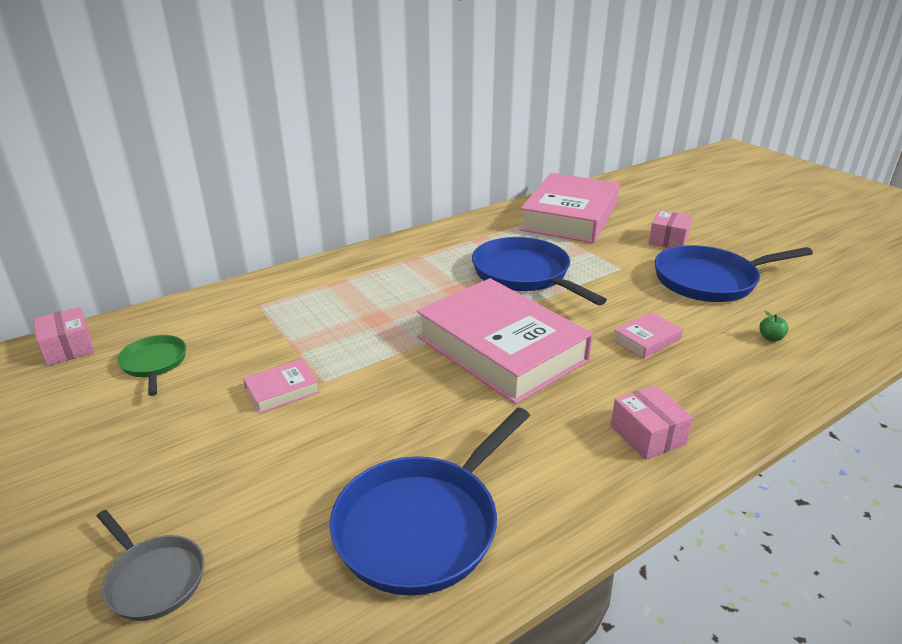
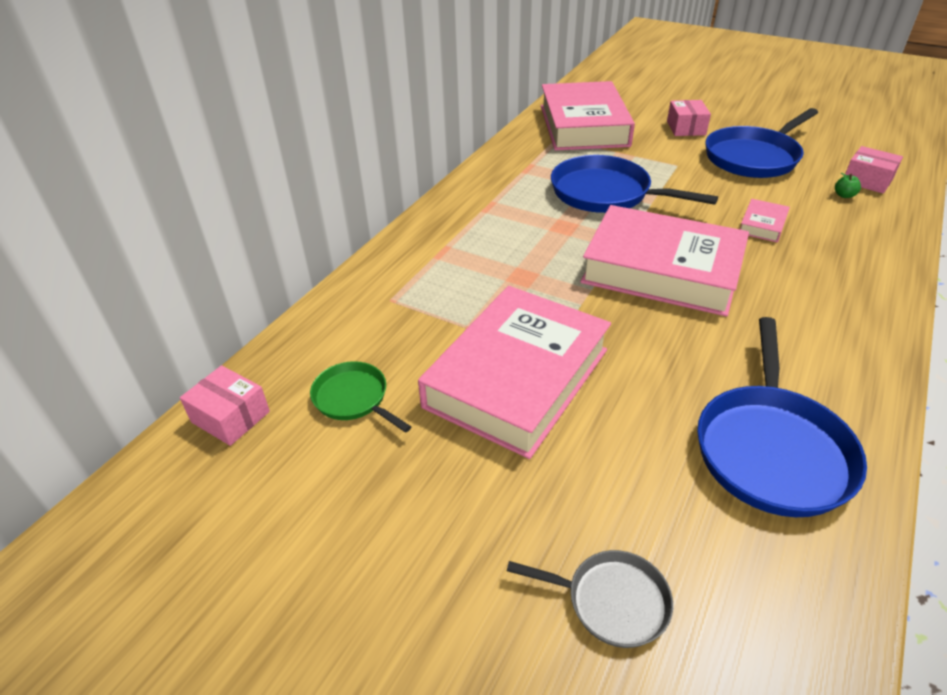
camera: 25 degrees left, 10 degrees up
(282, 390) = (517, 378): pink book -> pink book, size x2.50
(647, 434) = (845, 306): pink box -> pink box (867, 180)

